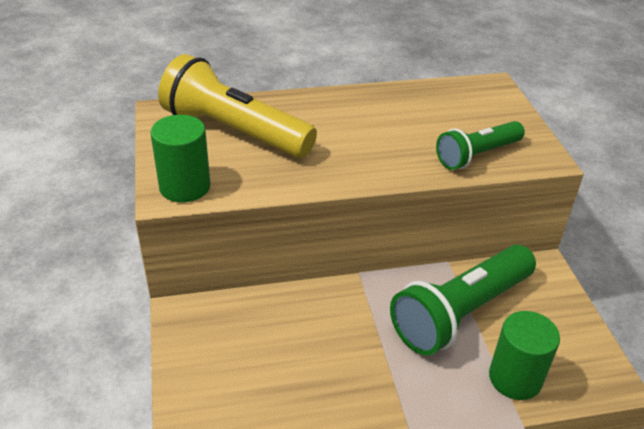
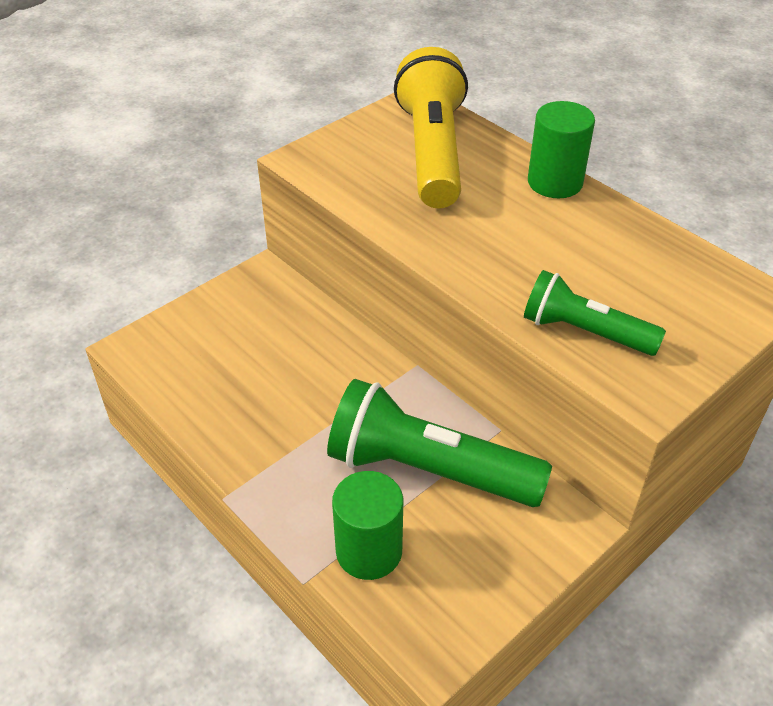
camera: 60 degrees right, 5 degrees up
(185, 187) = (322, 162): green cylinder -> green cylinder (555, 182)

